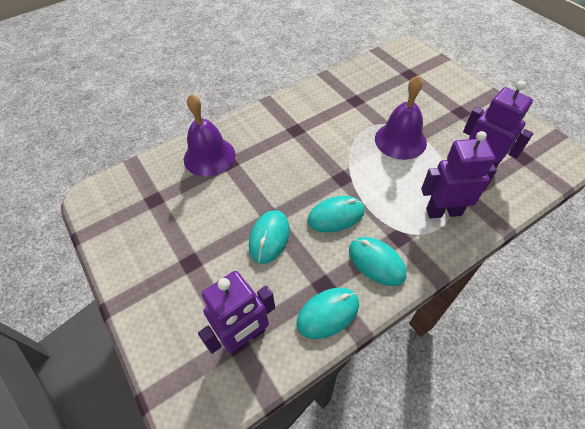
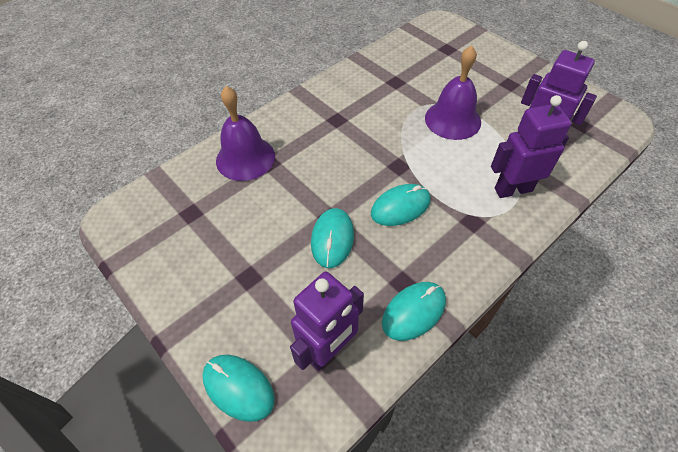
camera: 10 degrees left, 0 degrees up
(376, 262) = (454, 250): turquoise mouse -> turquoise mouse (238, 387)

